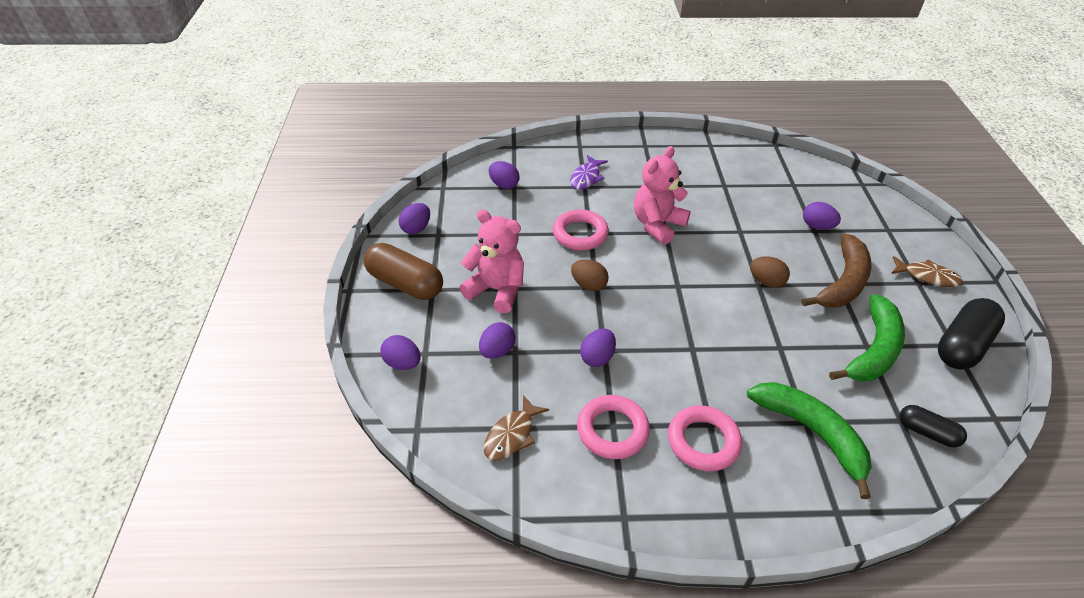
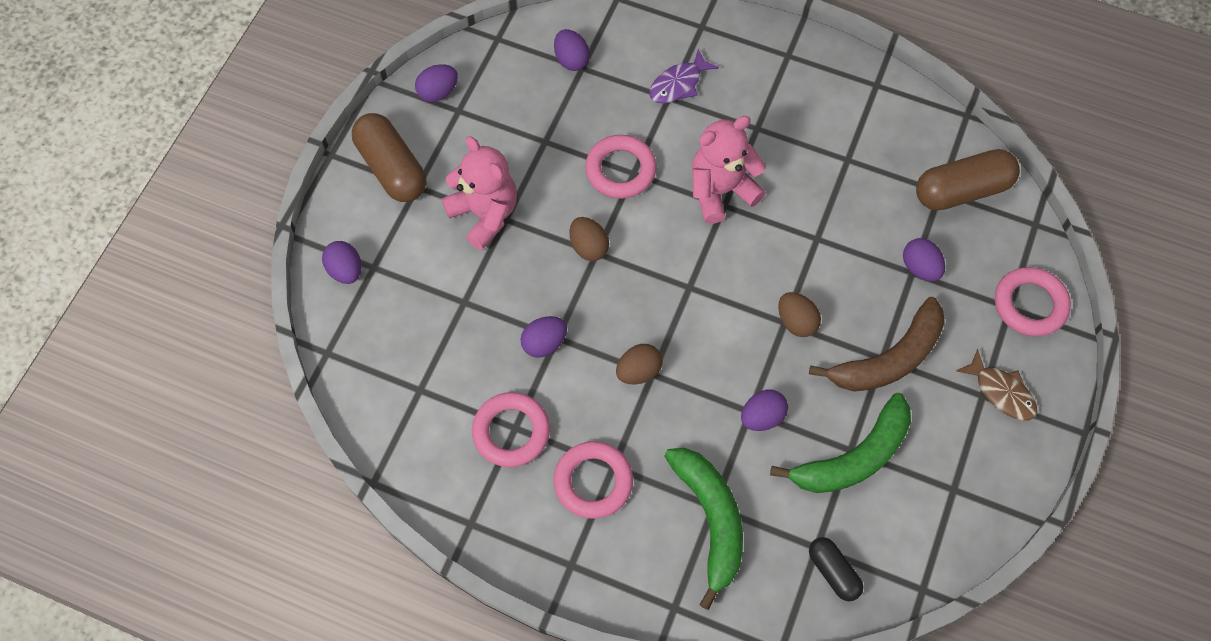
camera: 25 degrees right, 20 degrees up
(497, 351) = (446, 294): purple egg -> purple egg (762, 417)
(512, 435) = (412, 396): brown fish -> none
(681, 351) = (638, 371): none -> brown egg
(805, 180) = (962, 190): none -> brown capsule
(898, 224) = (1029, 304): none -> pink ring
(962, 345) = (963, 494): black capsule -> none

